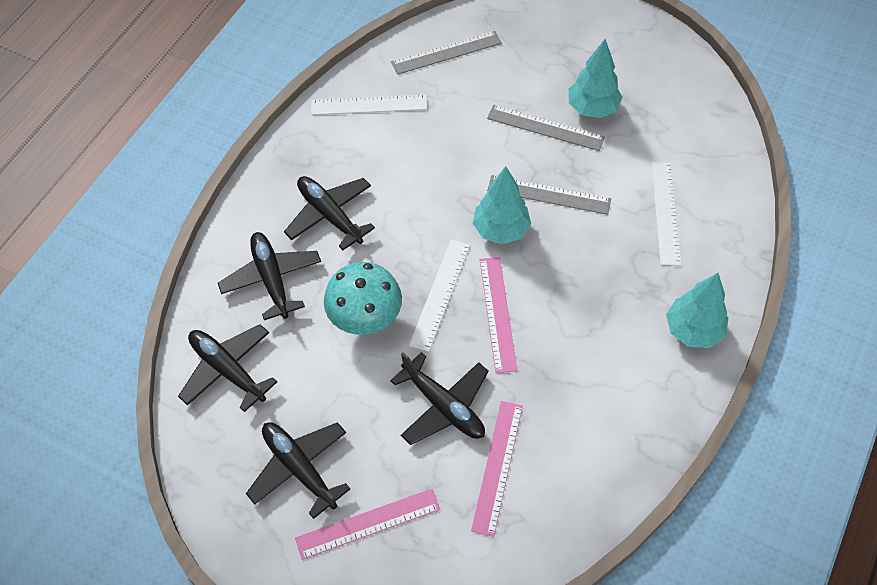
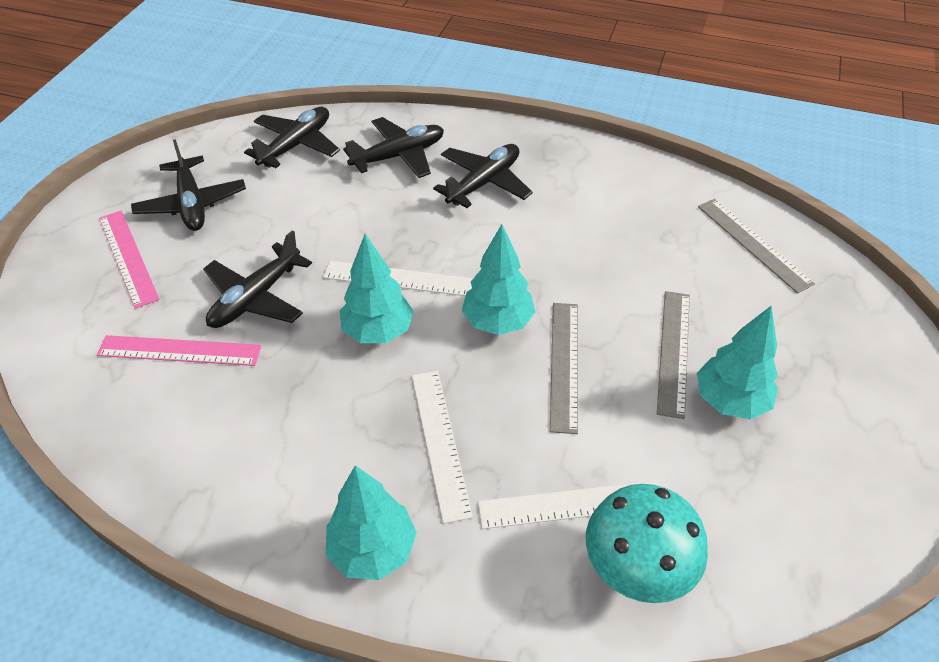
camera: 80 degrees right, 10 degrees down
(299, 468) = (192, 204): black plane -> black plane turned 120 degrees clockwise
(365, 320) = (358, 225): turquoise mushroom -> turquoise mushroom (635, 571)
(369, 105) = (642, 191): white ruler -> white ruler (439, 442)
(498, 313) = (378, 331): pink ruler -> turquoise tree

